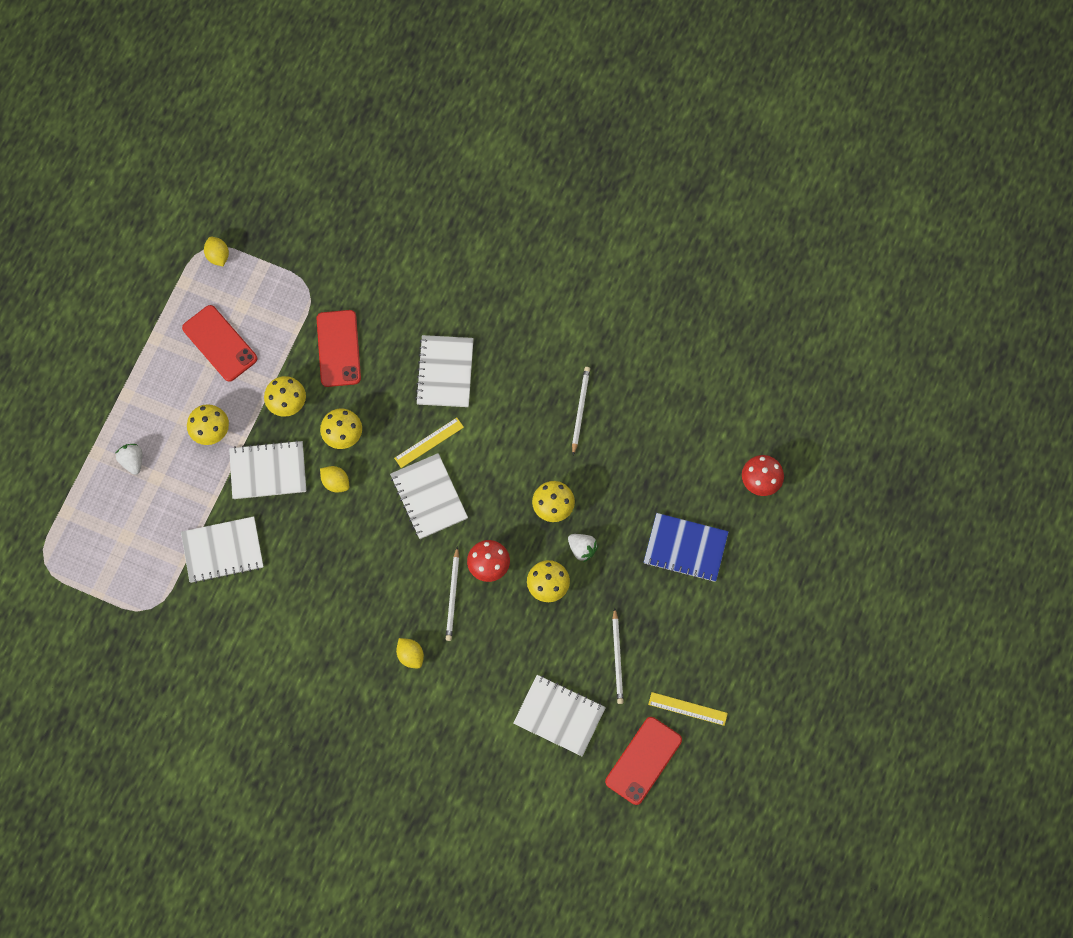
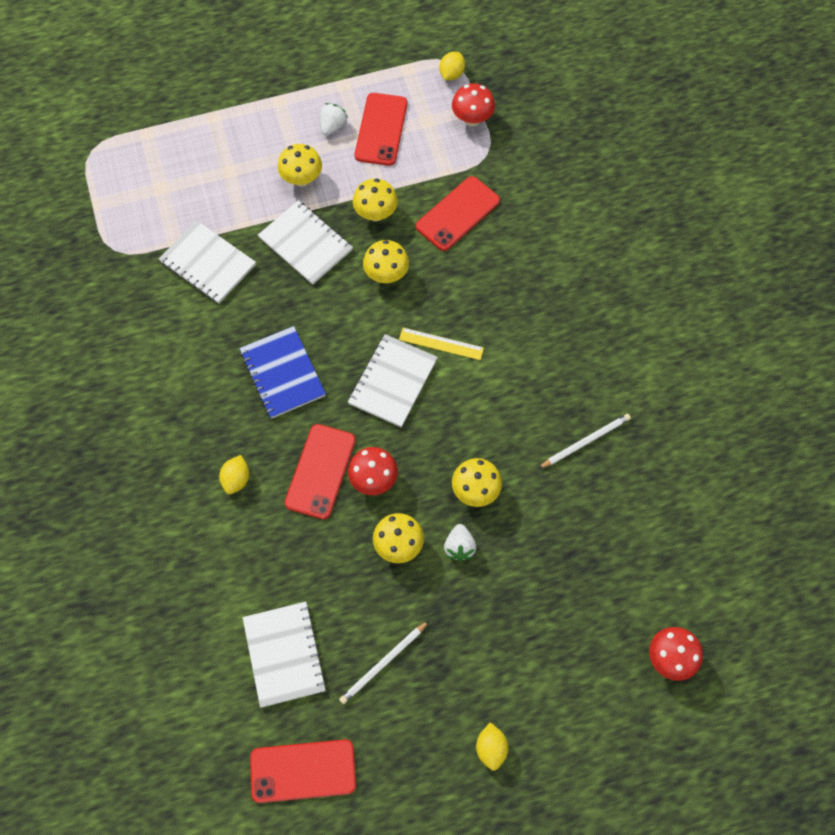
camera: 50 degrees right, 5 degrees down
(132, 461) = (228, 145): white strawberry -> white strawberry (333, 126)
(270, 274) = (472, 119): none -> red mushroom
(335, 482) = (340, 300): yellow lemon -> yellow lemon (491, 748)
(445, 372) = (514, 308): white notebook -> none
(453, 596) = (320, 471): white pencil -> red phone
(685, 548) = (543, 640): blue notebook -> blue notebook (283, 373)
(687, 708) = (389, 772): yellow ruler -> none

